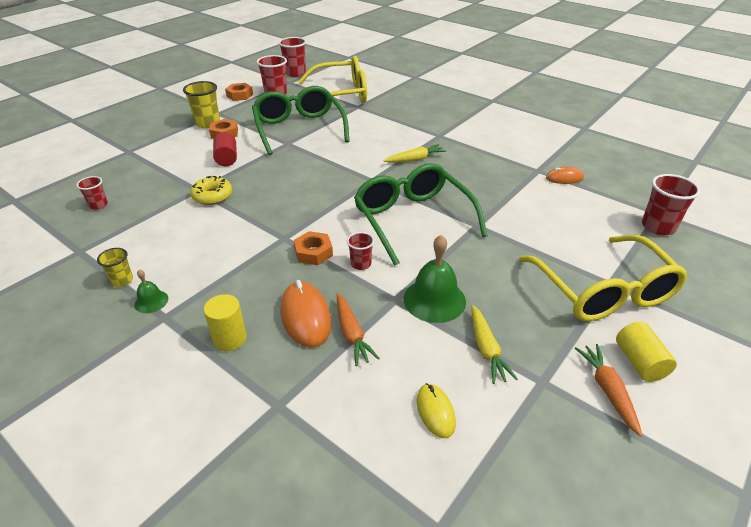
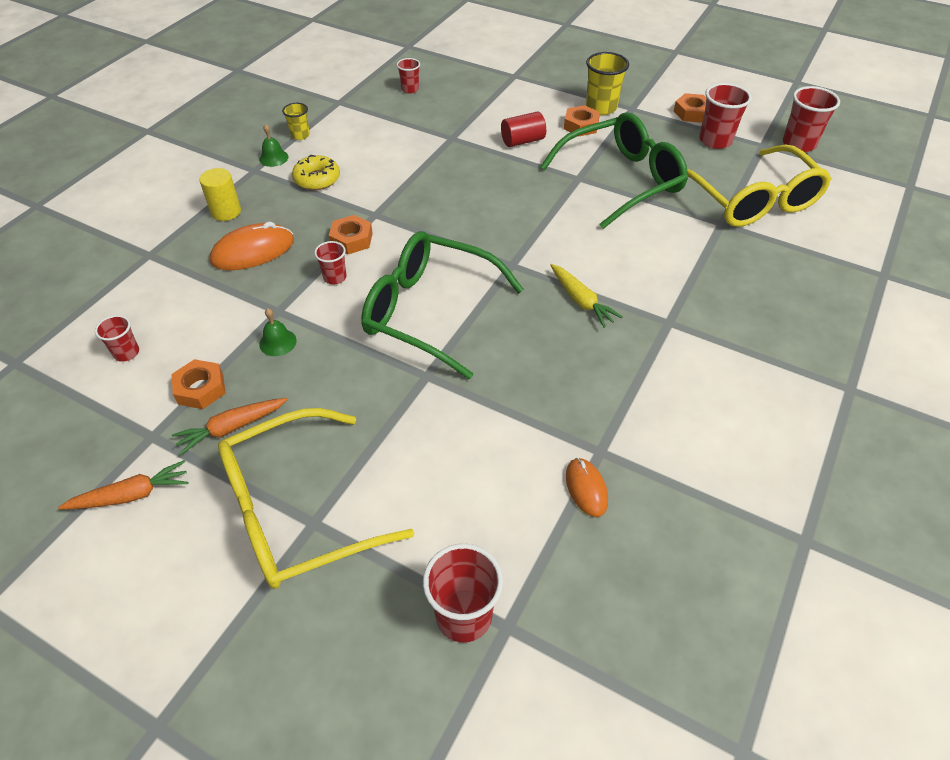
camera: 80 degrees right, 10 degrees up
(212, 196) = (442, 150): yellow donut -> yellow donut (317, 179)
(352, 334) = (228, 285): orange carrot -> orange carrot (231, 428)
(412, 219) = (429, 311): green glasses -> green glasses turned 120 degrees counterclockwise
(434, 299) = (278, 342): green bell -> green bell, size x0.52
(435, 411) = (126, 353): yellow mouse -> red cup
(486, 349) = (200, 389): yellow carrot -> orange nut
(639, 362) = (169, 534): yellow cylinder -> none

